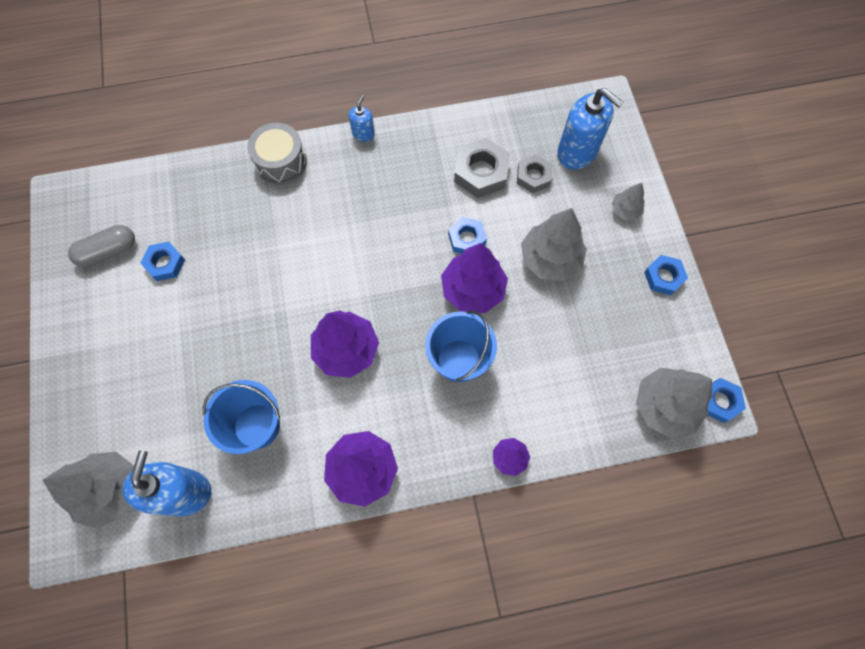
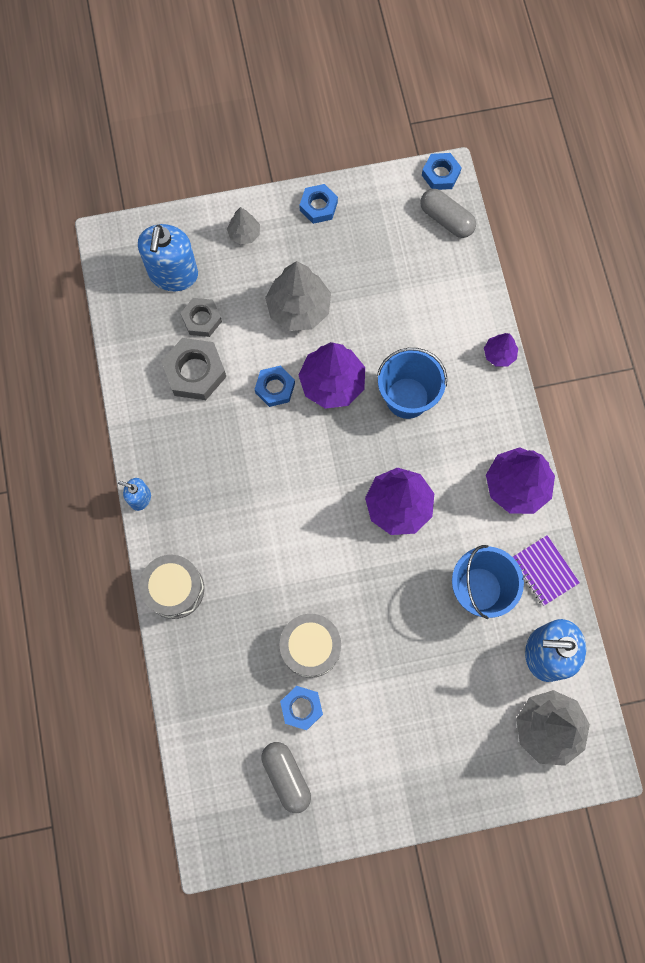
camera: 90 degrees left, 5 degrees up
(218, 271) = (310, 647): none -> grey drum
(270, 495) = (544, 570): none -> purple notebook
(577, 152) = (173, 274): blue soap dispenser -> blue soap dispenser turned 150 degrees clockwise
(664, 406) = (446, 219): grey tree -> grey capsule

